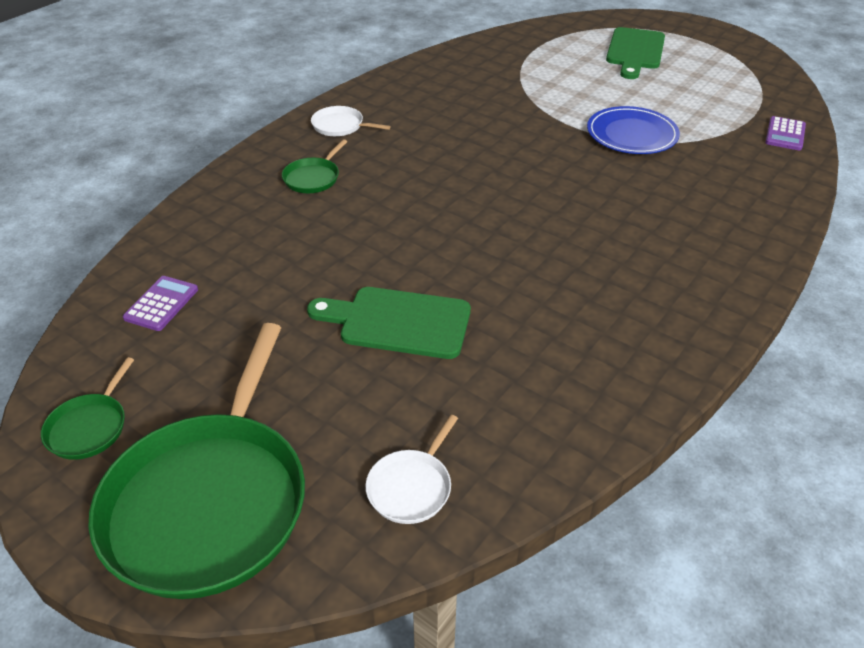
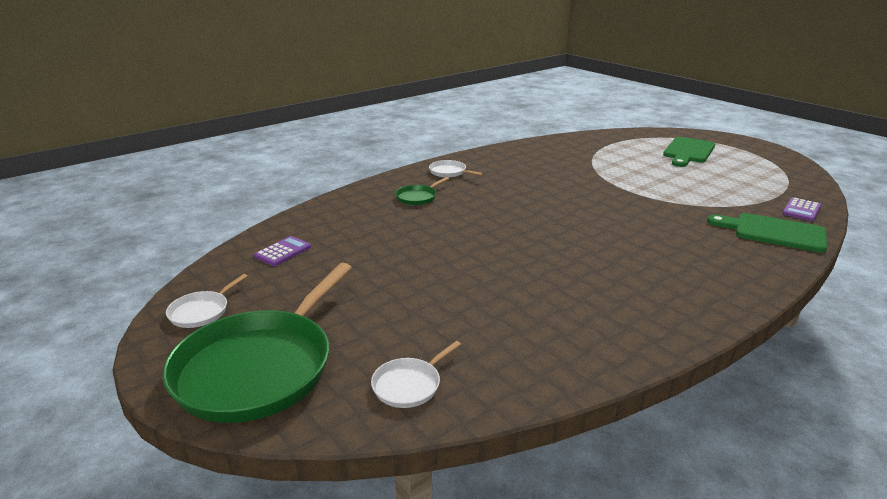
camera: 15 degrees right, 15 degrees down
(89, 427) = (201, 311): green pan -> white pan
(398, 322) = (443, 284): green cutting board -> green cutting board (773, 232)
(632, 134) = (669, 197): blue plate -> none

